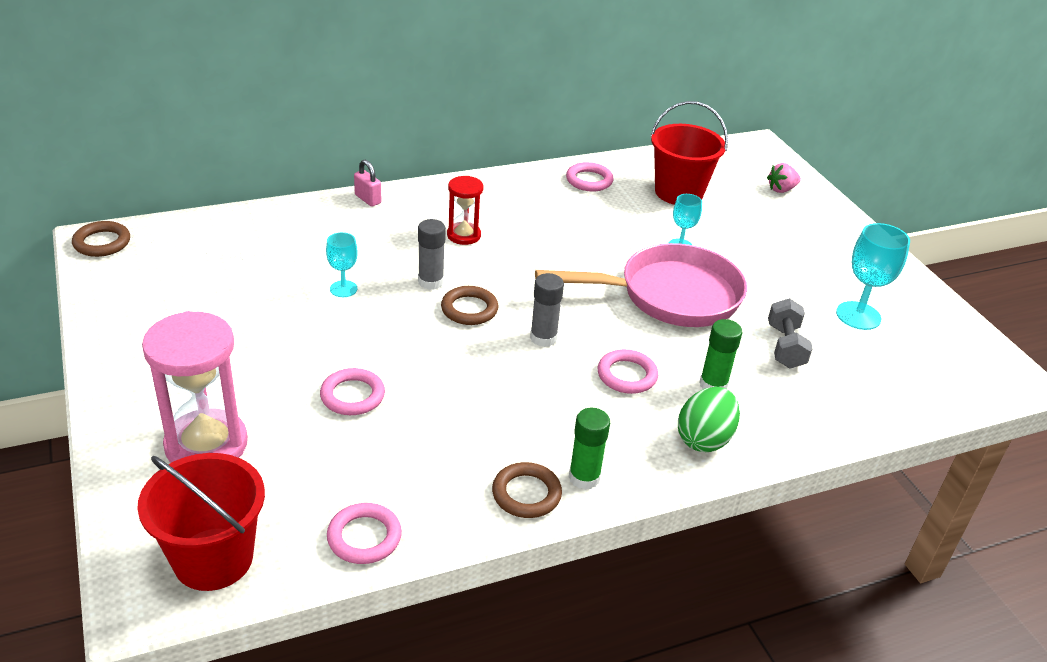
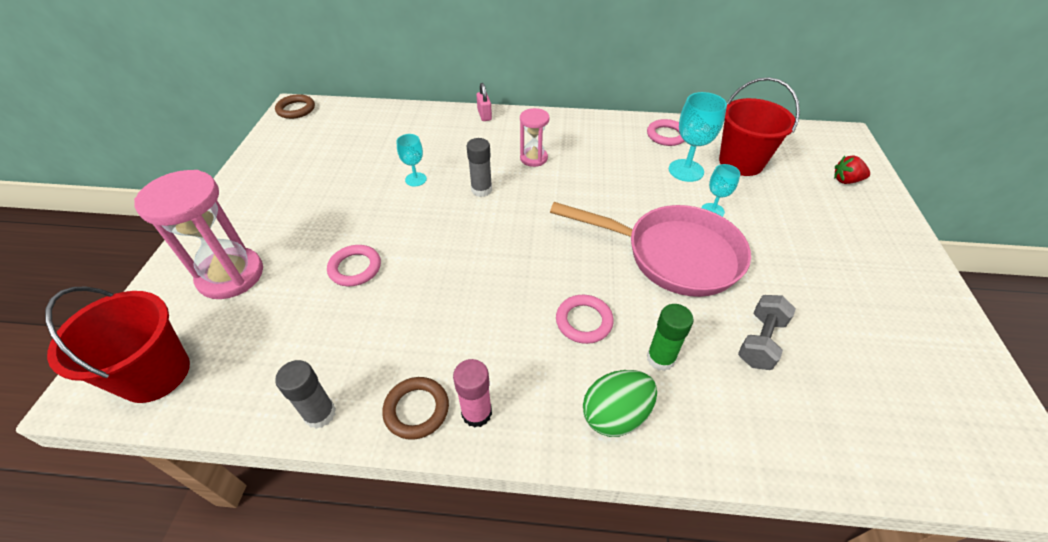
camera: 30 degrees right, 10 degrees up
(364, 537) = (265, 399): pink ring -> none
(463, 235) = (533, 158): red hourglass -> pink hourglass
(469, 309) = (494, 220): brown ring -> none
(543, 338) = (535, 263): grey glue stick -> grey glue stick (320, 414)
(584, 477) = (476, 413): green glue stick -> pink glue stick
(781, 189) = (846, 180): pink strawberry -> red strawberry
(858, 316) = (862, 331): turquoise goblet -> turquoise goblet (686, 170)

